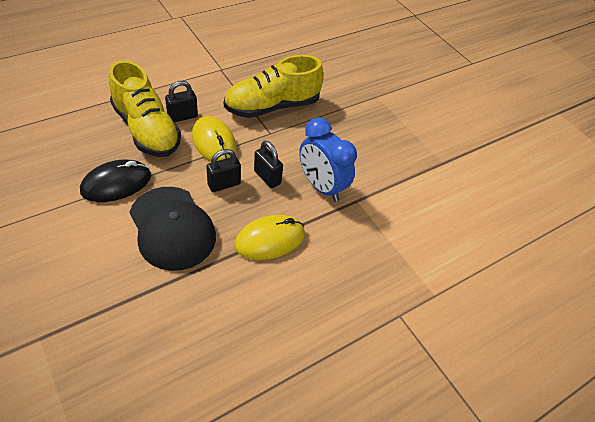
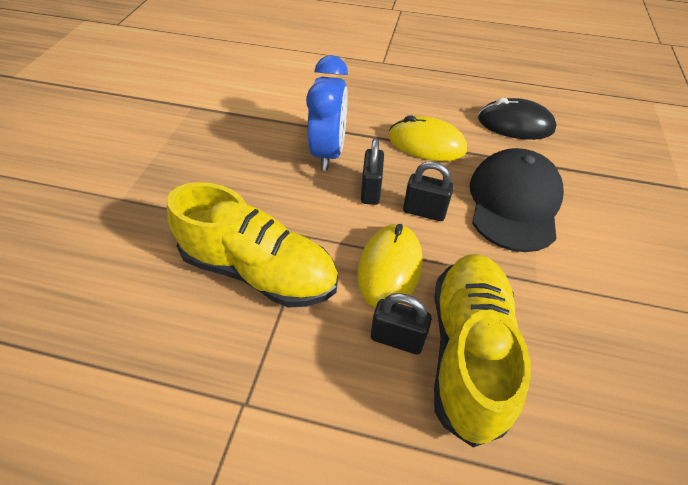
camera: 130 degrees left, 0 degrees up
(116, 183) = (554, 289): black mouse -> black mouse (515, 124)

